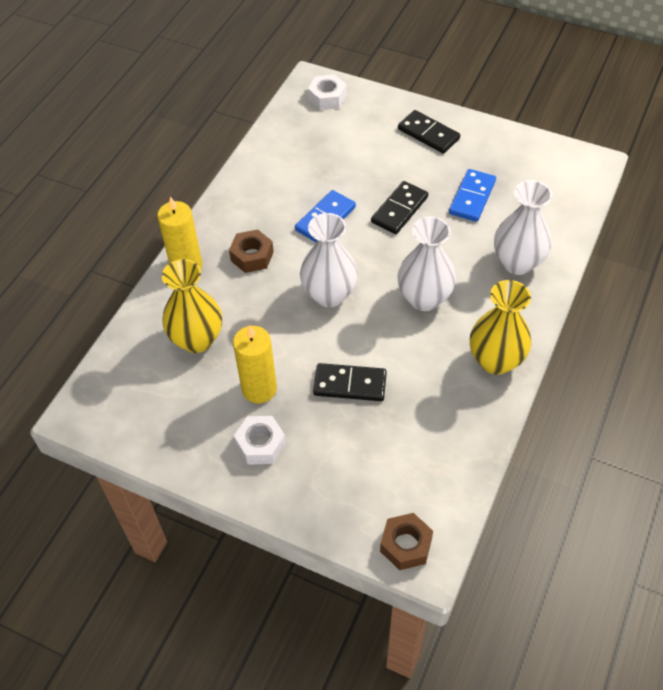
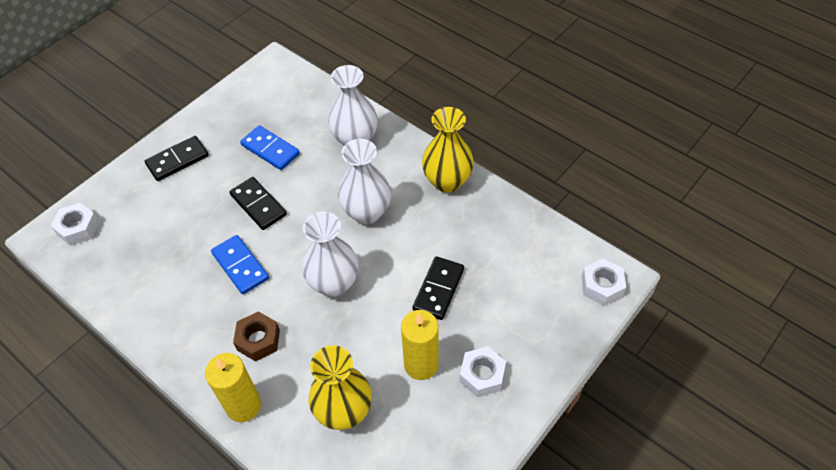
camera: 75 degrees left, 0 degrees up
(406, 545) = (601, 286): brown nut -> white nut

